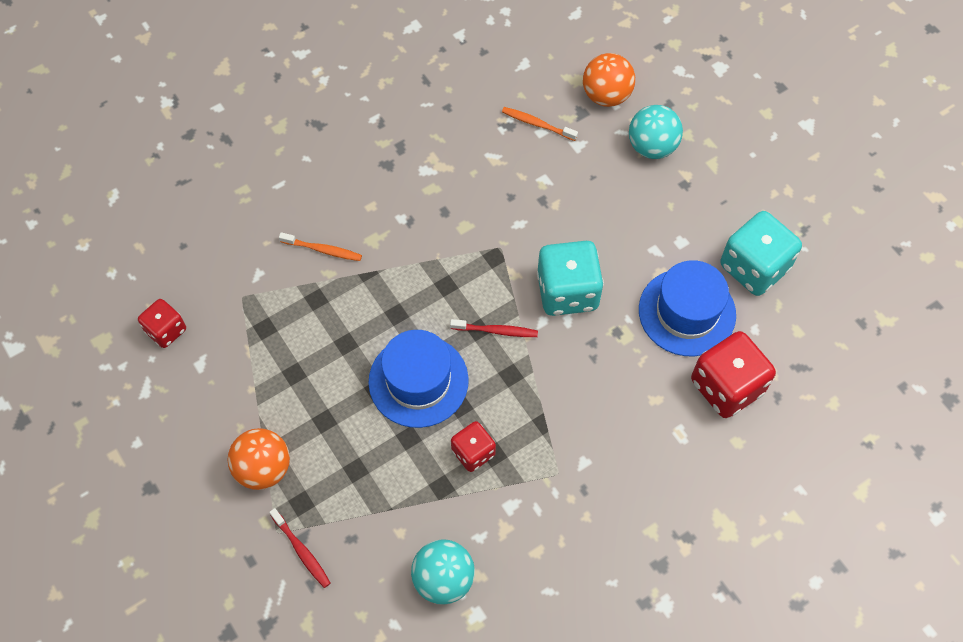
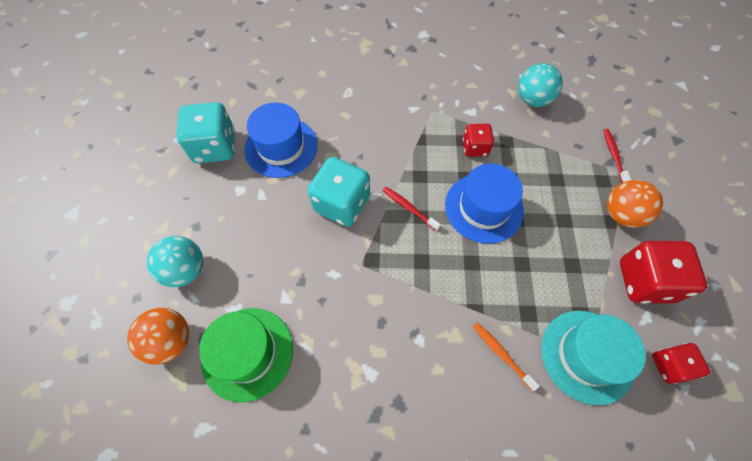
camera: 145 degrees left, 0 degrees up
(245, 294) = (587, 356): none -> turquoise hat
(537, 124) = (247, 353): orange toothbrush -> green hat
(726, 386) = (300, 98): red dice -> red dice (644, 281)

